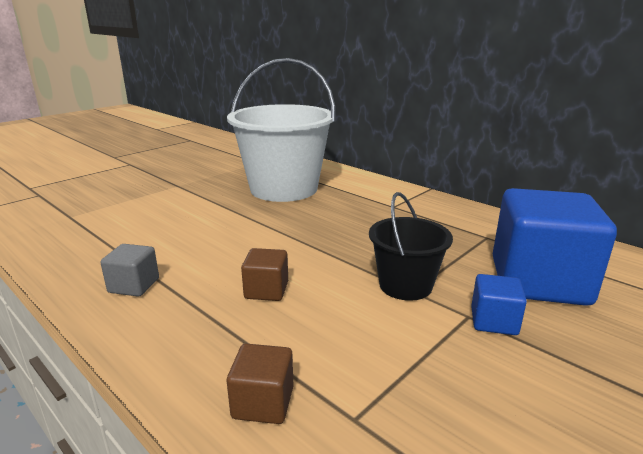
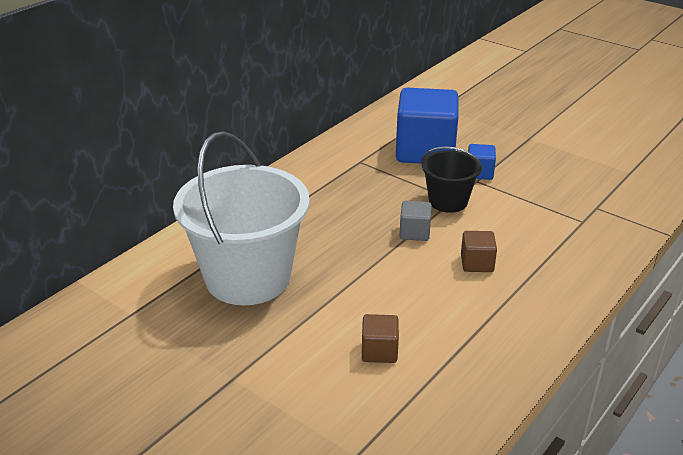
camera: 95 degrees left, 10 degrees up
(134, 285) = (496, 338): grey cube -> grey cube (414, 232)
(263, 403) = (588, 251): brown cube -> brown cube (379, 351)

